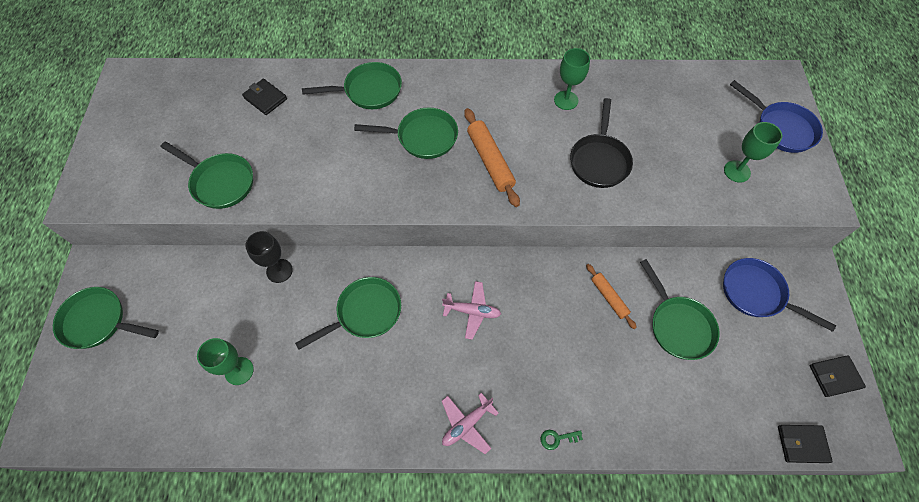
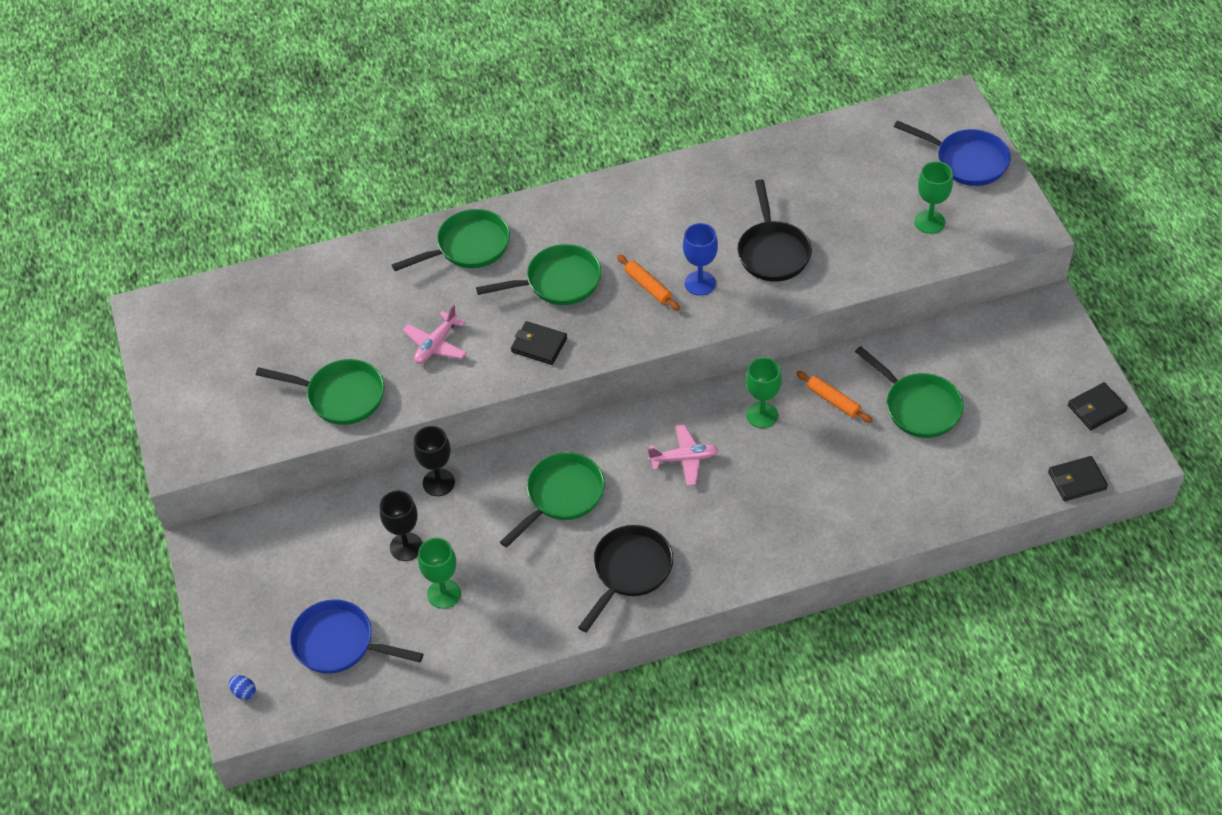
camera: 15 degrees left, 10 degrees down
(50, 408) = (244, 692): none -> blue egg
(98, 321) = (248, 596): green pan -> none
(231, 318) = (406, 547): none -> black goblet
(265, 98) = (344, 289): black wallet -> black wallet (539, 345)
(391, 401) = (629, 571): none -> black pan
(467, 424) = (721, 567): pink plane -> pink plane (436, 344)
(490, 161) = (648, 286): orange rolling pin -> orange rolling pin, size x0.61
(532, 170) = (700, 283): none -> blue goblet
(557, 438) = (823, 551): green key -> none
(566, 100) = (711, 194): green goblet -> green goblet (762, 415)
(756, 293) = (995, 350): blue pan -> blue pan (339, 643)

